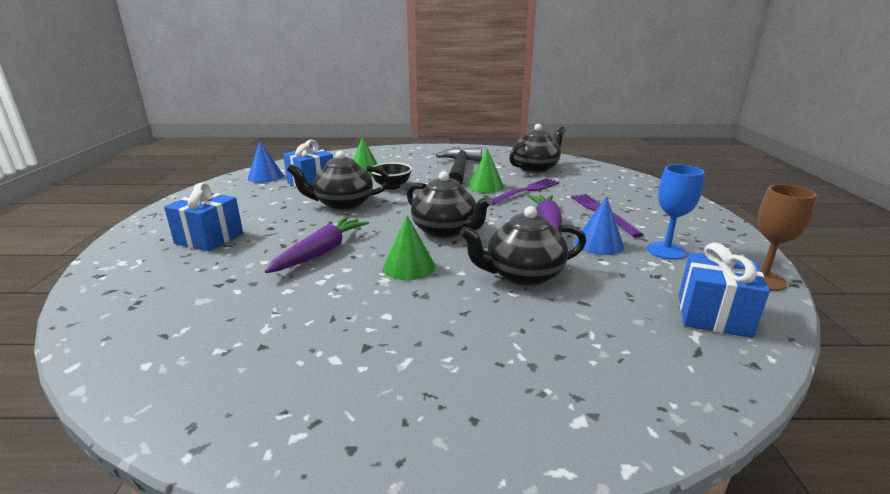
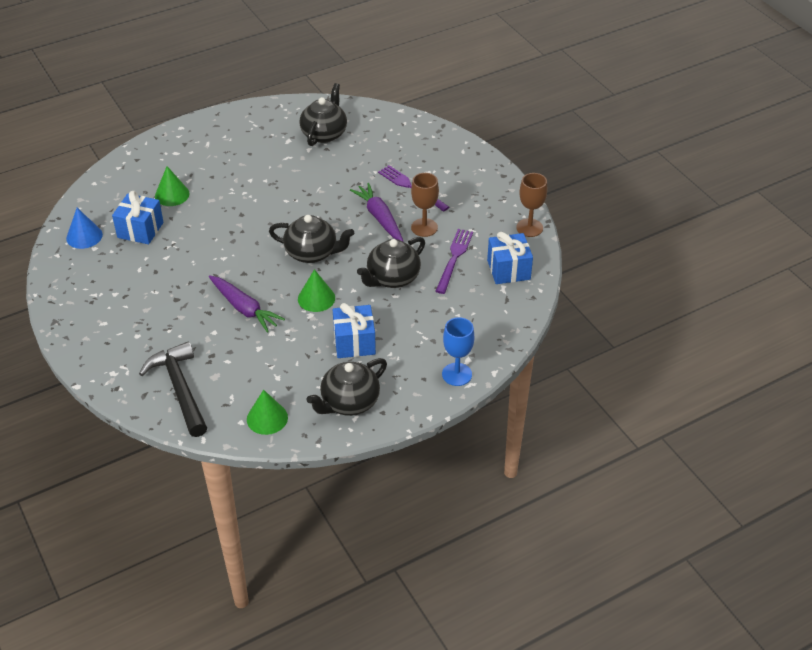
camera: 30 degrees left, 20 degrees up
(209, 238) = (144, 328): blue gift -> blue gift (354, 342)
(321, 252) = (244, 308): purple carrot -> purple carrot turned 135 degrees clockwise
(343, 204) = (203, 250): black teapot -> black teapot (349, 402)
(391, 186) = (219, 209): black bowl -> none
(459, 169) = (257, 159): black hammer -> black hammer (180, 389)
(485, 186) = (300, 180): green cone -> green cone (267, 418)
(526, 191) = (338, 175): purple fork -> purple fork (454, 258)
(599, 244) = (424, 227): blue cone -> brown goblet
(666, 251) = (468, 219): blue goblet -> blue goblet (457, 374)

